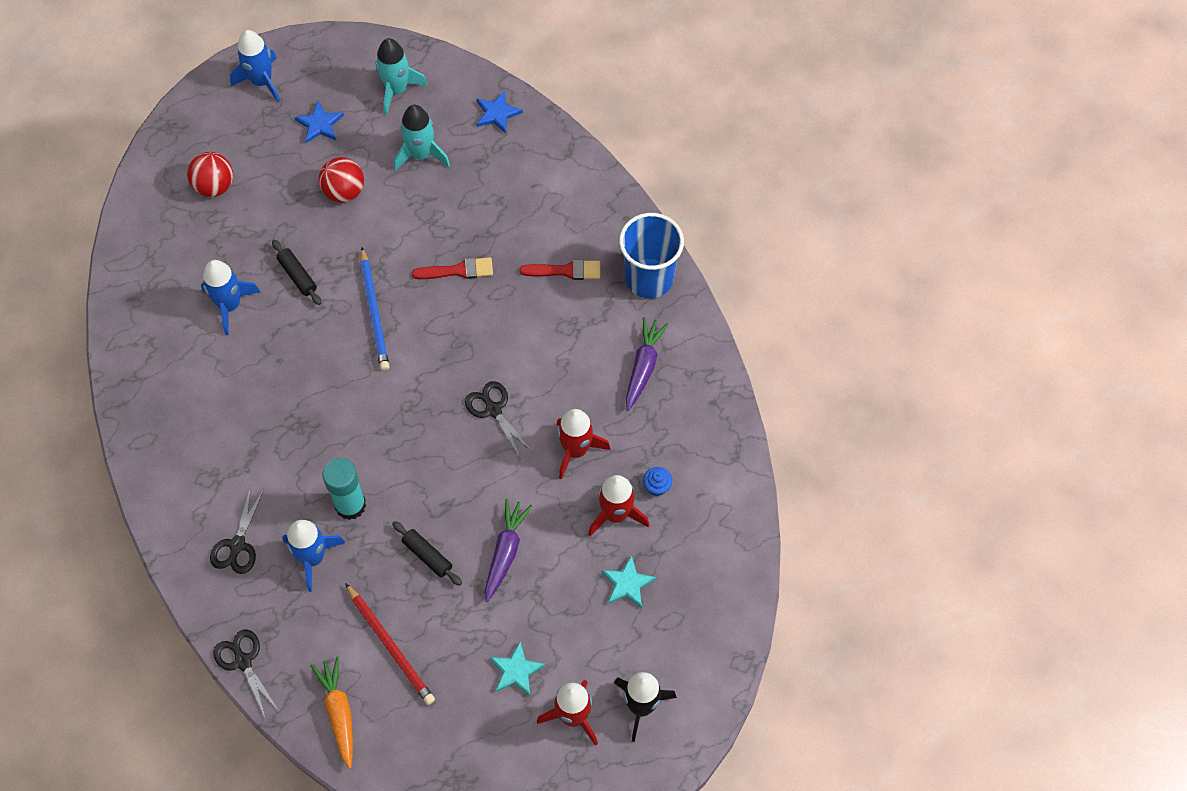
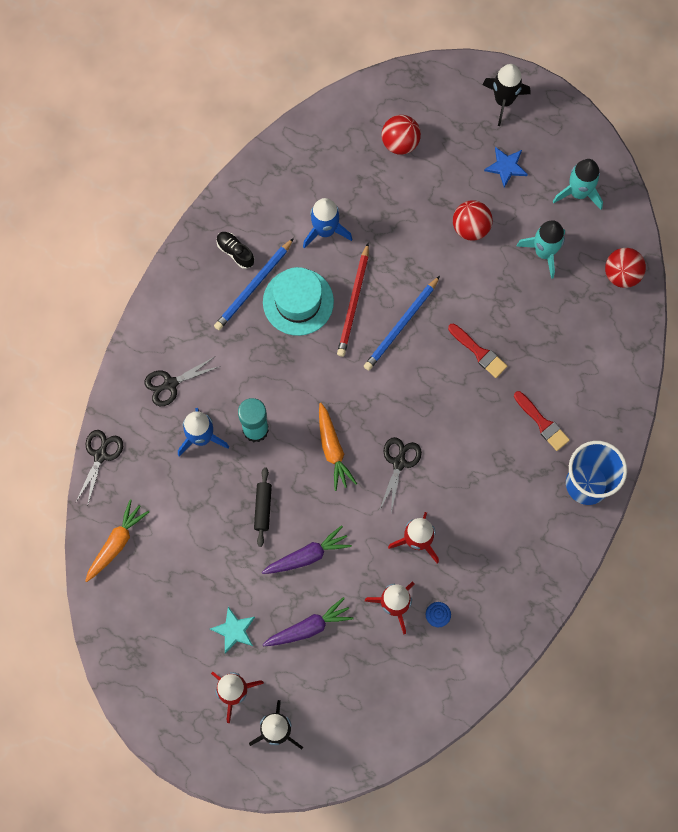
camera: 50 degrees right, 10 degrees up
(173, 393) = (235, 252): none -> black shoe
(220, 403) = (253, 286): none -> blue pencil
(261, 81) = (504, 101): blue rocket -> black rocket
(270, 377) = (298, 302): none -> turquoise hat
(297, 276) = (383, 253): black rolling pin -> none
(390, 646) = (185, 537): red pencil -> red pencil (354, 302)
(430, 454) = (332, 449): none -> orange carrot
(497, 113) = (622, 274): blue star -> red ball
(627, 584) = (352, 653): turquoise star -> none
(643, 367) = (516, 535): purple carrot -> purple carrot (308, 627)

